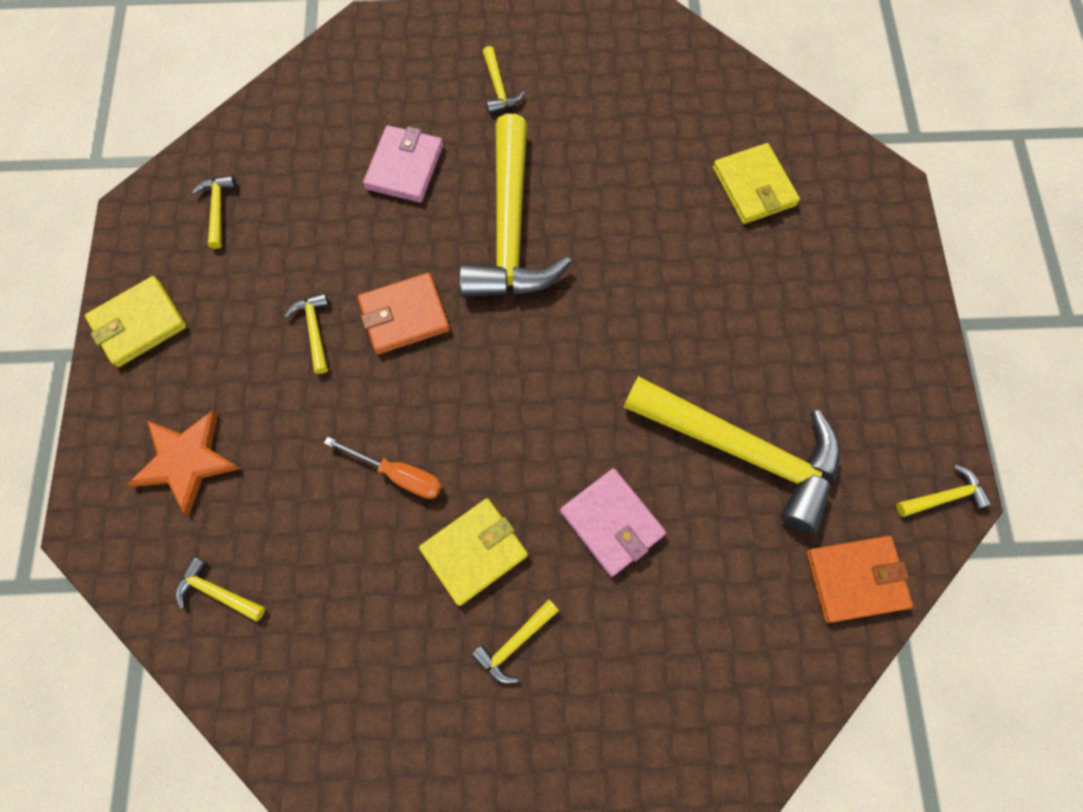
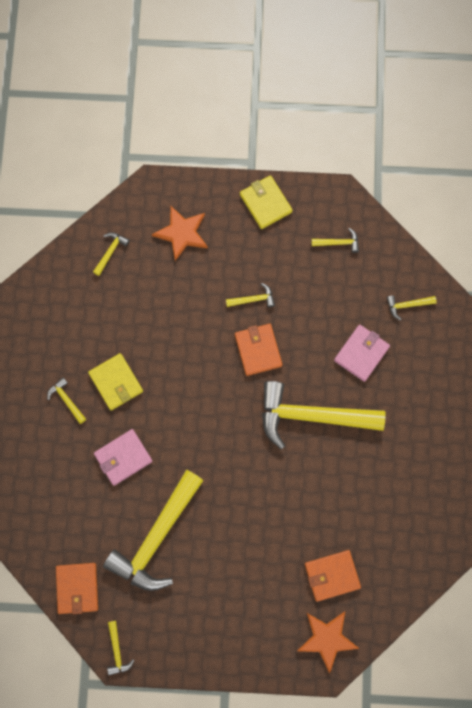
camera: 95 degrees right, 5 degrees up
(398, 475) = (162, 344): orange screwdriver -> none
(404, 167) = (361, 353): pink wallet -> pink wallet turned 75 degrees counterclockwise
(498, 88) = (419, 416): yellow hammer -> yellow hammer (407, 305)
(754, 187) = (332, 576): yellow wallet -> orange wallet
(847, 188) = (327, 639): none -> orange star

